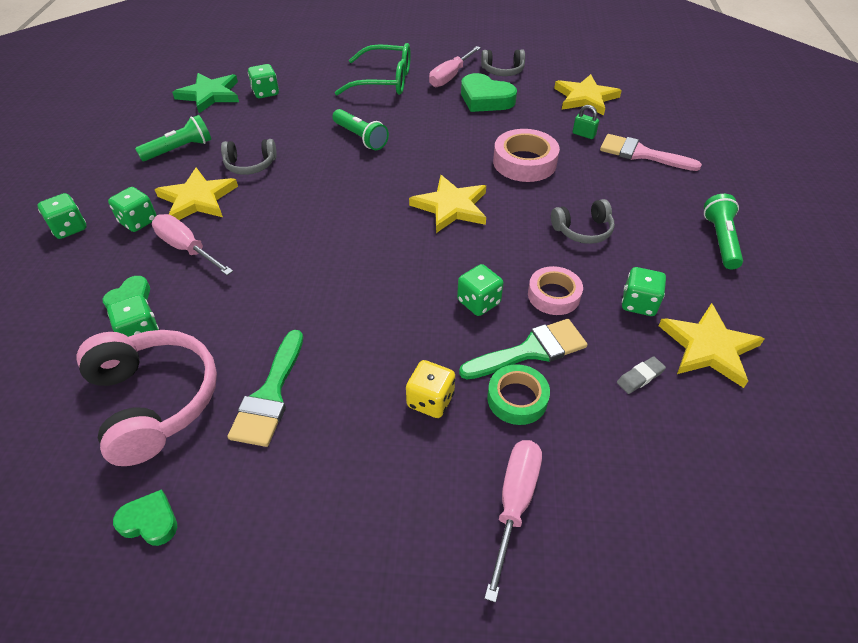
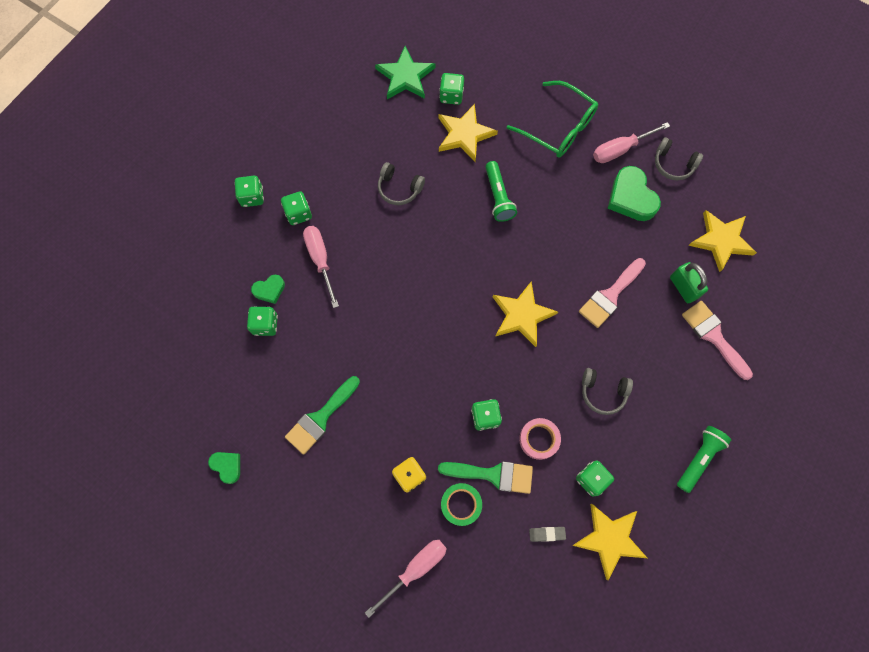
camera: 30 degrees right, 25 degrees up
(154, 401) = (256, 385): pink headphones -> none
(179, 149) = (355, 141): green flashlight -> none
(197, 199) = (346, 209): yellow star -> yellow star (464, 134)
(524, 162) = (610, 295): pink tape -> pink brush
(583, 134) = (683, 287): green padlock -> green padlock, size x1.61

